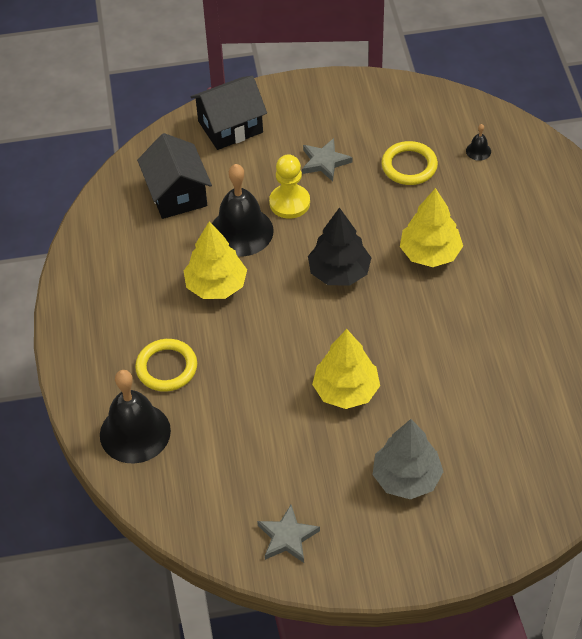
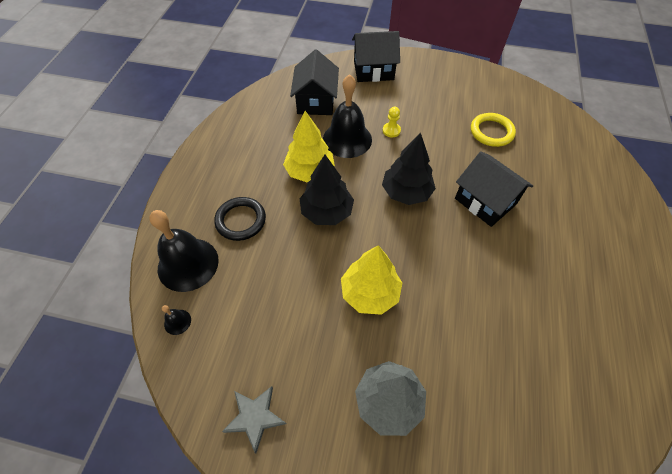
camera: 20 degrees right, 5 degrees up
(166, 368) = (241, 220): yellow ring -> black ring
(259, 325) = (326, 212): none -> black tree
(289, 203) = (391, 130): yellow pawn -> yellow pawn, size x0.58
(324, 162) = (429, 111): grey star -> none
(430, 253) = (485, 201): yellow tree -> black house
(478, 151) = (550, 137): black bell -> black bell (177, 322)

